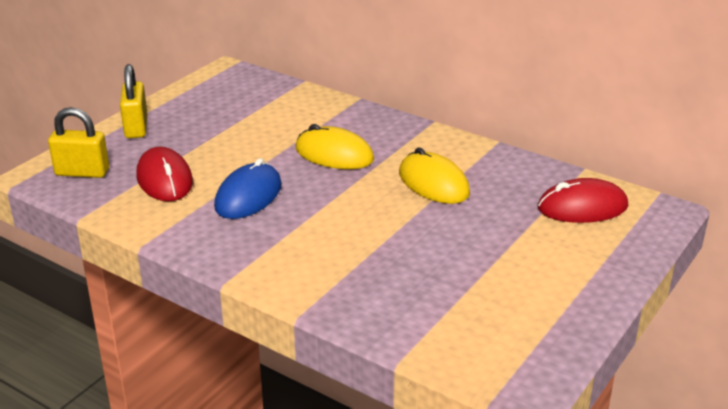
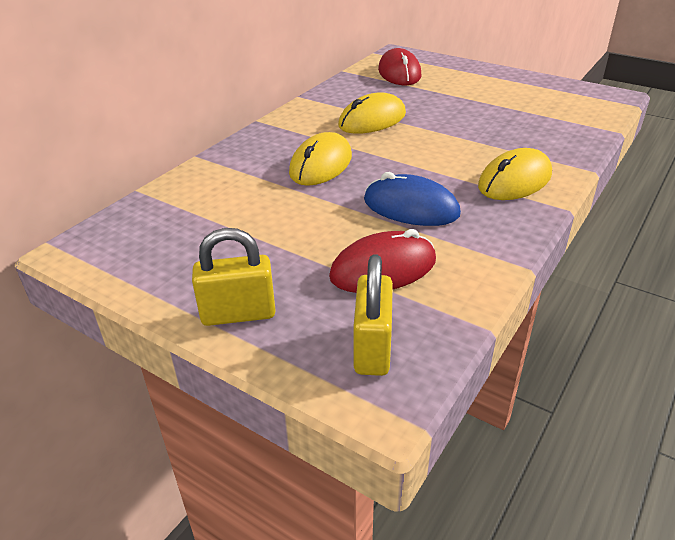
camera: 90 degrees left, 5 degrees up
(284, 258) = (514, 180): none -> yellow mouse

